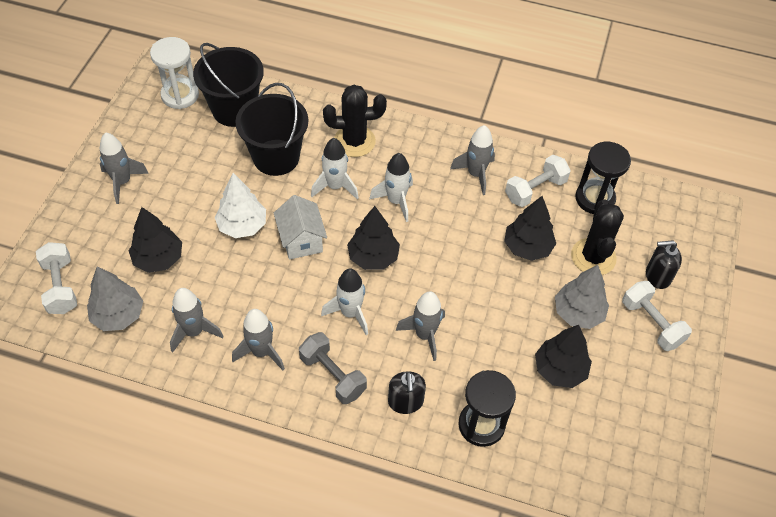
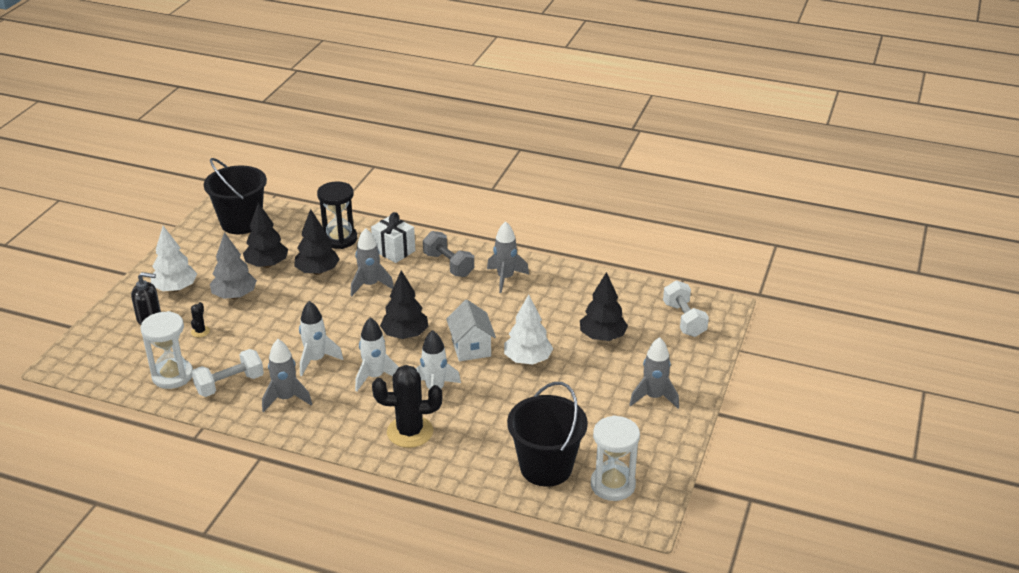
camera: 175 degrees left, 20 degrees down
(118, 315) = (627, 301): grey tree -> none
(194, 332) = (562, 290): grey rocket -> none
(276, 157) = (496, 417): black bucket -> black bucket (241, 223)
(350, 313) = (430, 299): white rocket -> white rocket (316, 360)
(405, 402) = (394, 251): black soap dispenser -> white gift
(527, 247) = (258, 339): black tree -> black tree (317, 271)
(593, 257) = (200, 331): black cactus -> black cactus, size x0.44
(595, 199) = (172, 376): black hourglass -> white hourglass
(651, 323) = (175, 288): white dumbbell -> white tree

